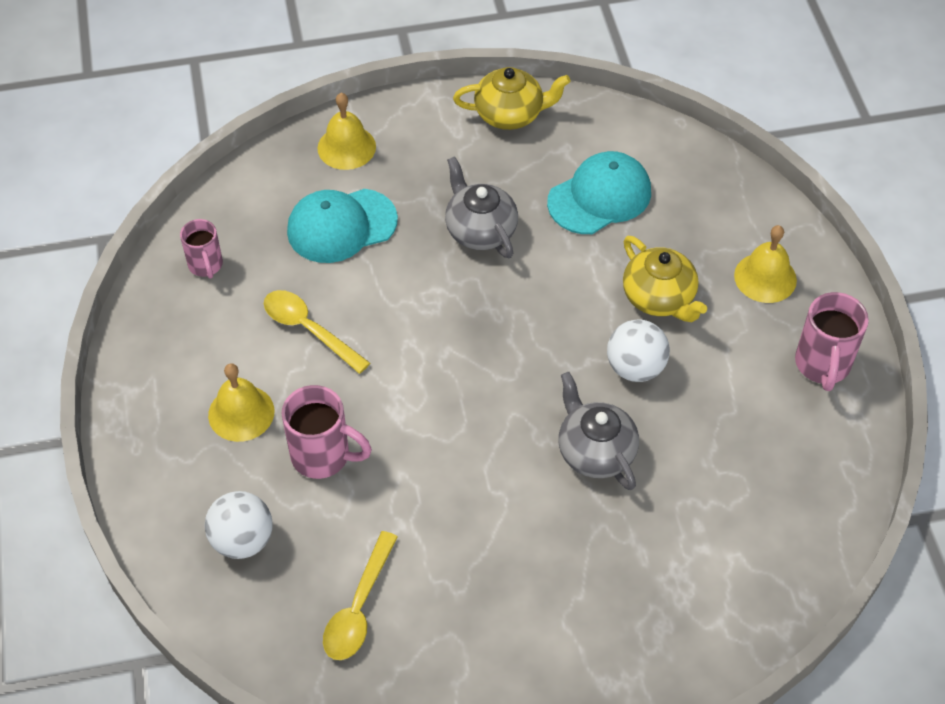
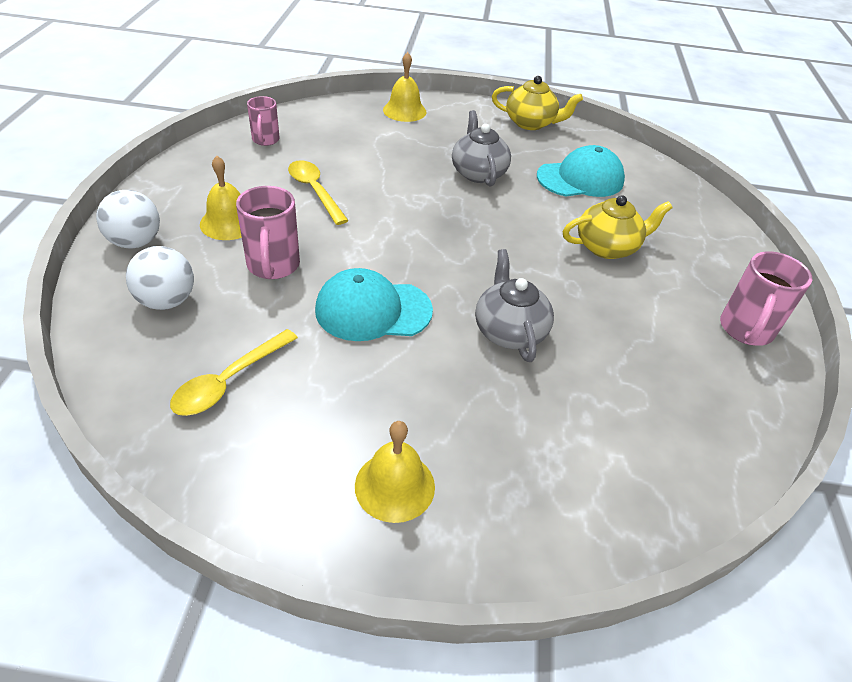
camera: 15 degrees right, 10 degrees down
(323, 456) = (273, 266): pink mug -> pink mug turned 45 degrees clockwise
(341, 226) = (376, 145): turquoise cap -> turquoise cap (373, 310)
(635, 367) = (569, 284): white ball -> white ball (135, 242)
(659, 298) = (607, 247): yellow teapot -> yellow teapot turned 90 degrees counterclockwise
(765, 277) = (705, 258): yellow bell -> yellow bell (395, 486)

